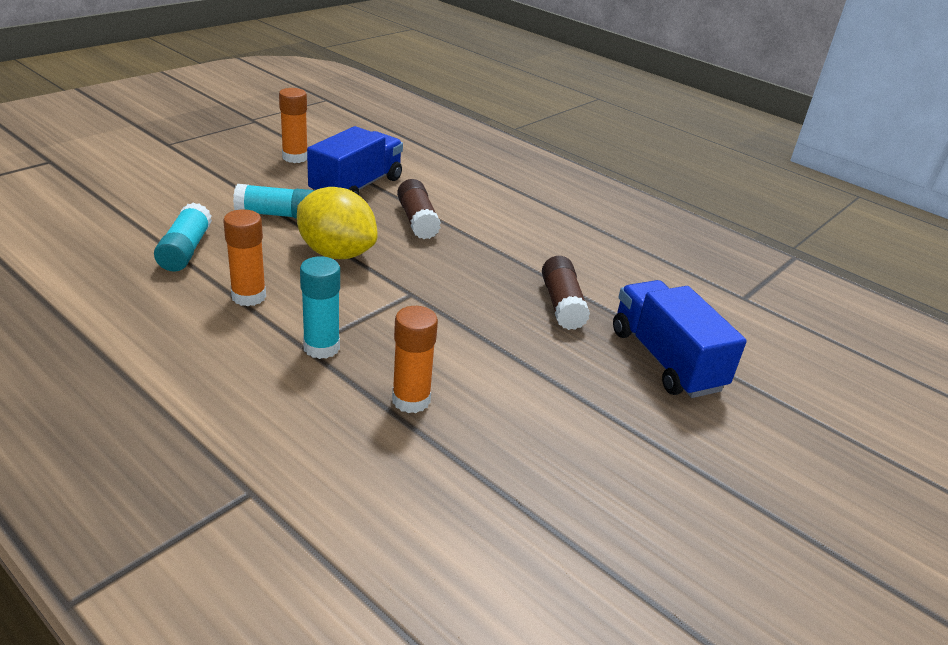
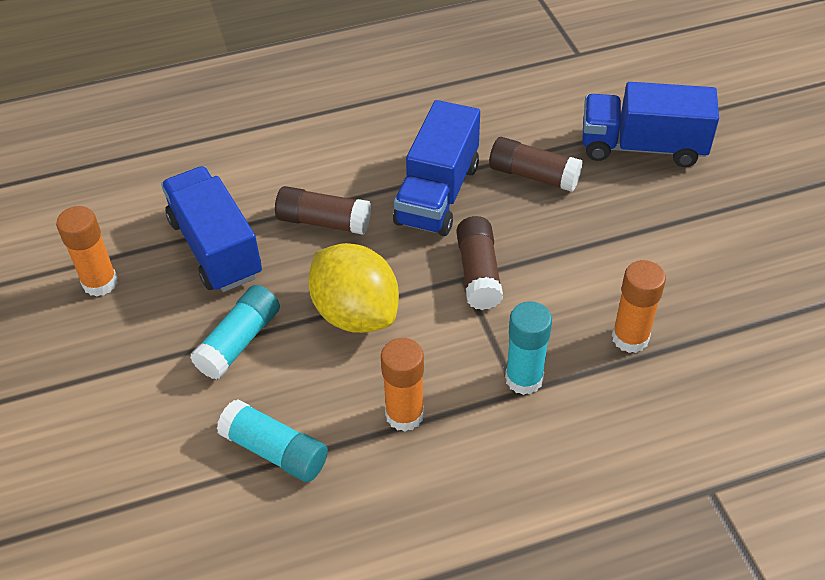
camera: 55 degrees left, 15 degrees up
(336, 253) = (355, 313): yellow lemon -> yellow lemon turned 75 degrees clockwise
(423, 299) = (478, 273): none -> brown glue stick
(493, 262) = (437, 194): none -> blue truck

